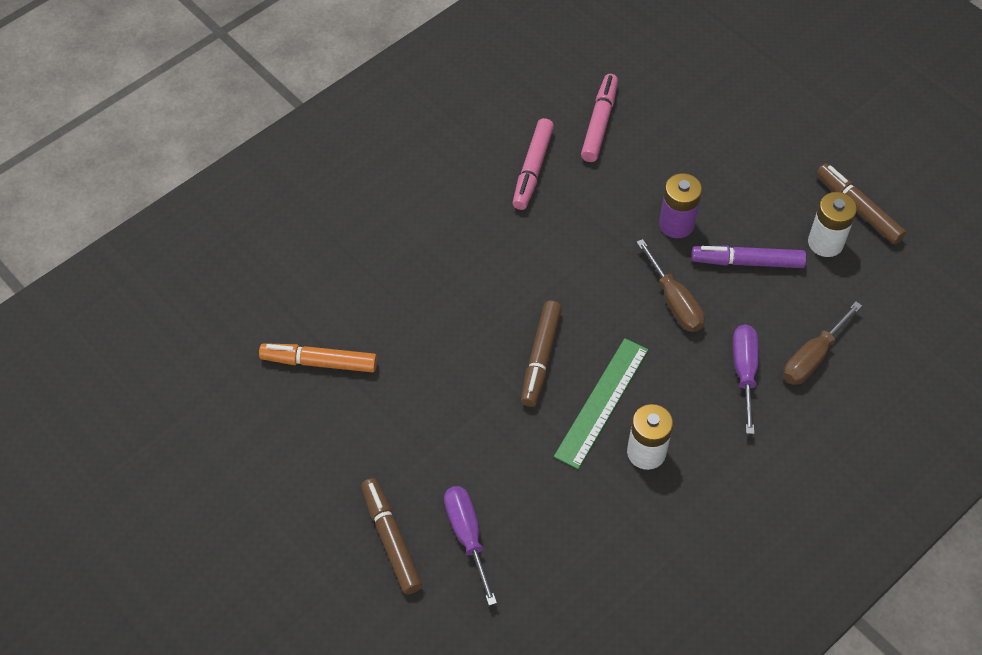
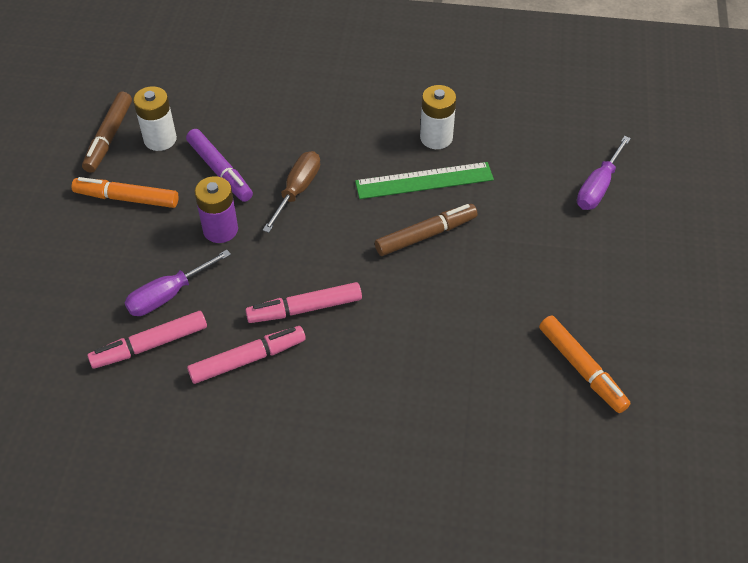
camera: 130 degrees left, 5 degrees down
(391, 539) = (649, 223): brown marker -> none
(545, 229) = (304, 308): none -> pink marker
(744, 372) = (321, 124): purple screwdriver -> purple screwdriver (168, 295)
(768, 184) = (127, 198): none -> orange marker
(812, 357) = (272, 99): brown screwdriver -> none

